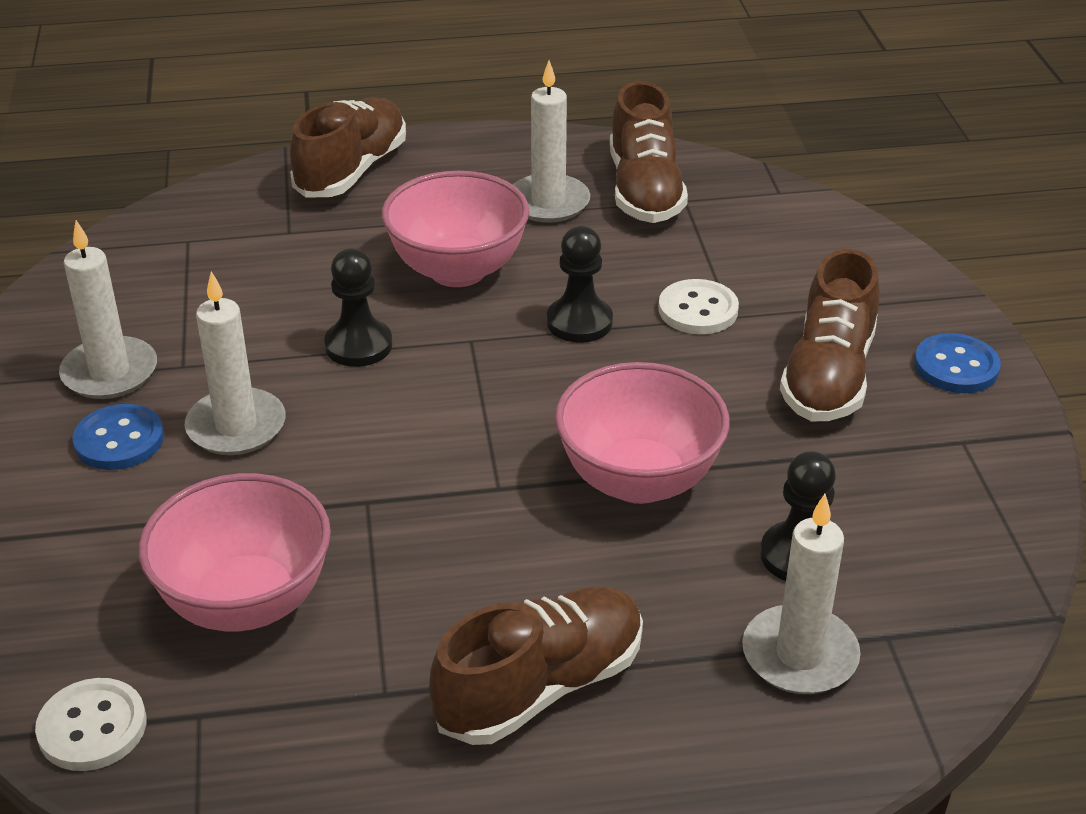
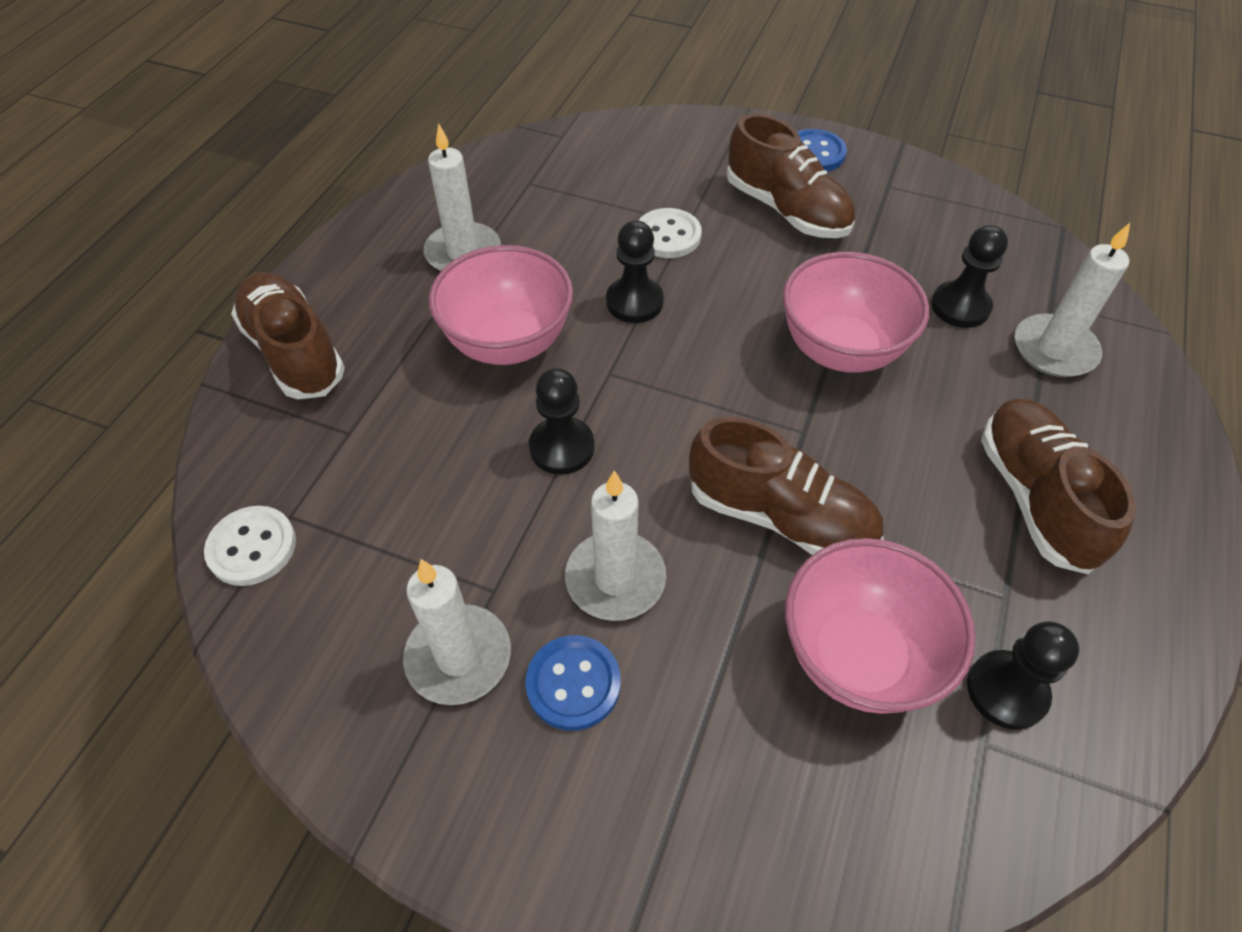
camera: 60 degrees left, 15 degrees up
(92, 727) = (970, 838): white button -> white button (252, 547)
(267, 718) = (1006, 691): none -> black pawn
(644, 191) = (497, 197): brown shoe -> brown shoe (780, 516)

